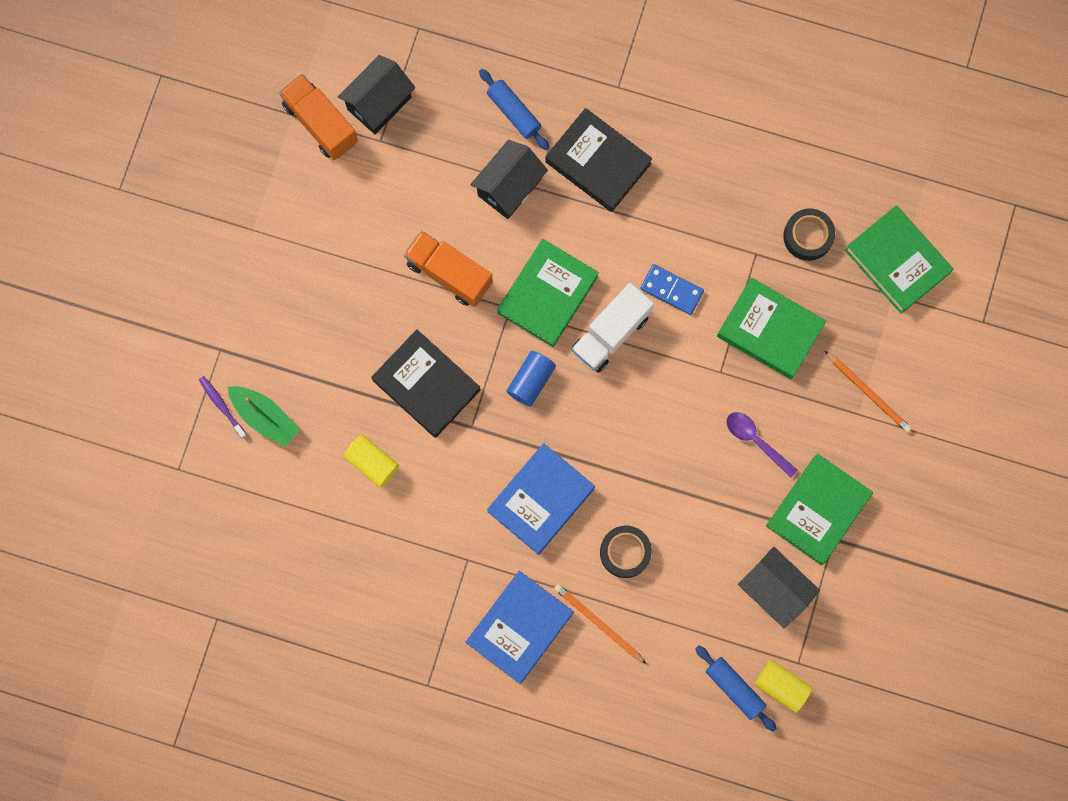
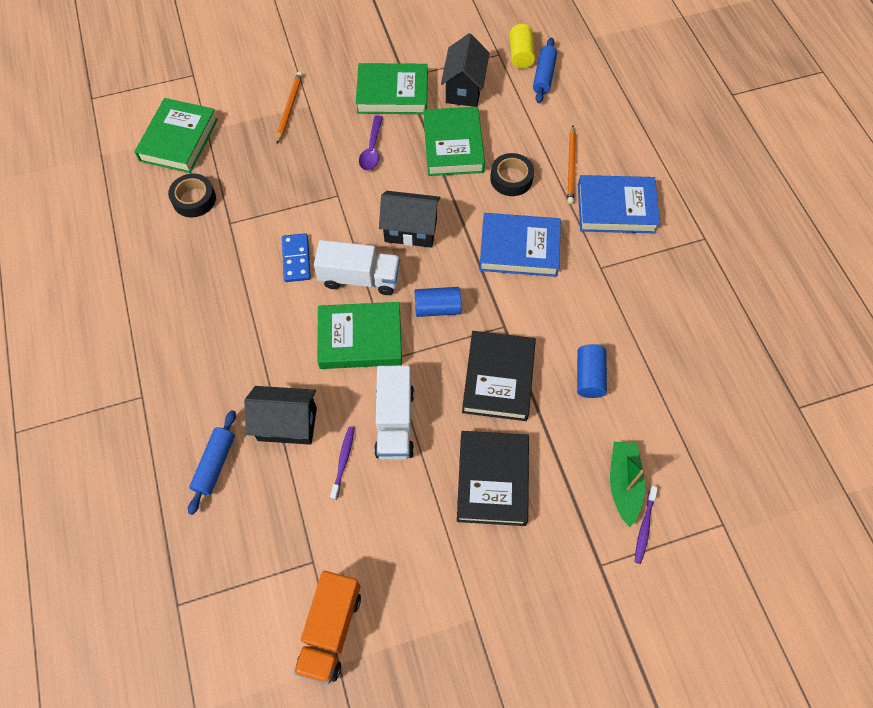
camera: 125 degrees left, 15 degrees down
(372, 463) = (589, 377): yellow cylinder -> blue cylinder
(379, 103) = (277, 588): black house -> black house (410, 230)
(445, 212) = (343, 461): none -> purple toothbrush
(449, 273) = (395, 422): orange truck -> white truck
(598, 163) = (222, 371): black book -> black book (492, 480)
(770, 330) = (284, 184): green book -> green book (453, 145)

